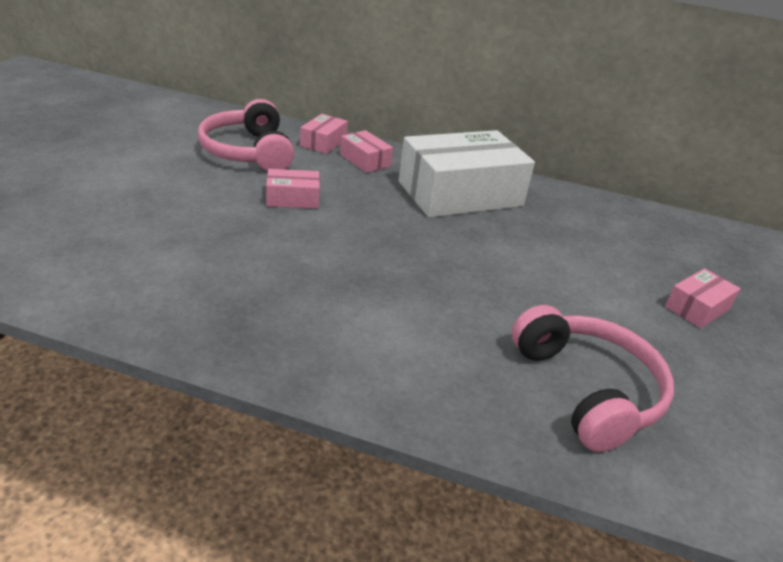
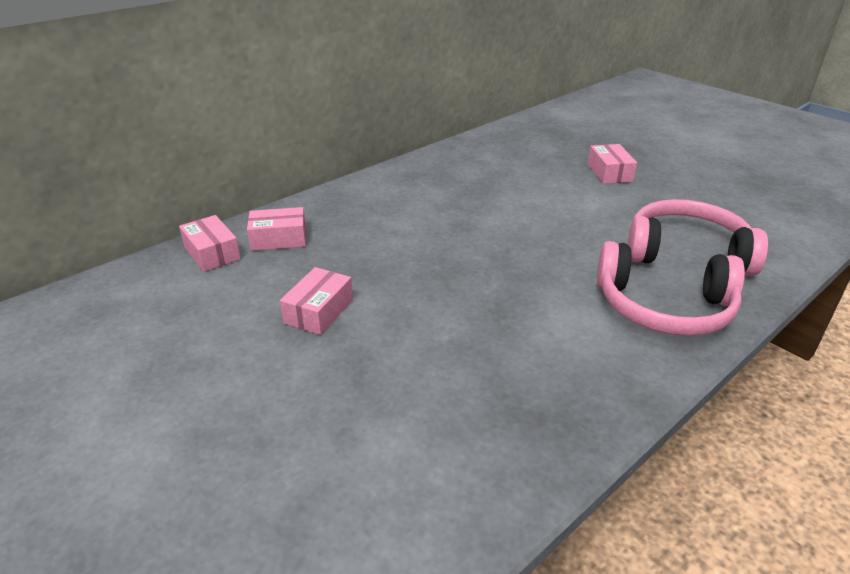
camera: 55 degrees left, 0 degrees up
(248, 152) = (178, 314): pink headphones -> pink headphones (663, 308)
(460, 194) = (390, 208): white box -> none

